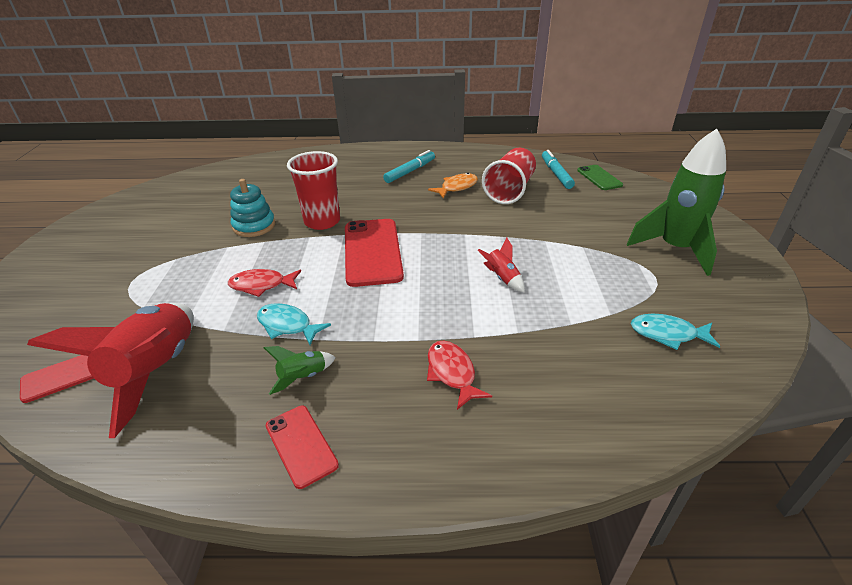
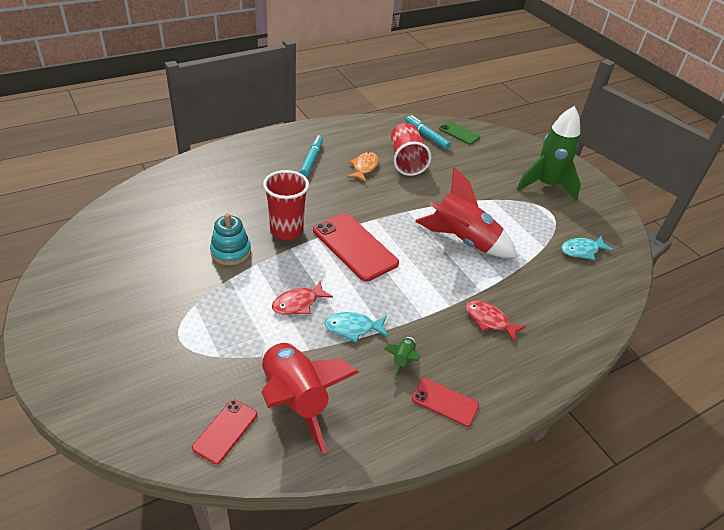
camera: 35 degrees left, 5 degrees up
(502, 278) = (462, 241): red rocket -> red rocket, size x2.32

